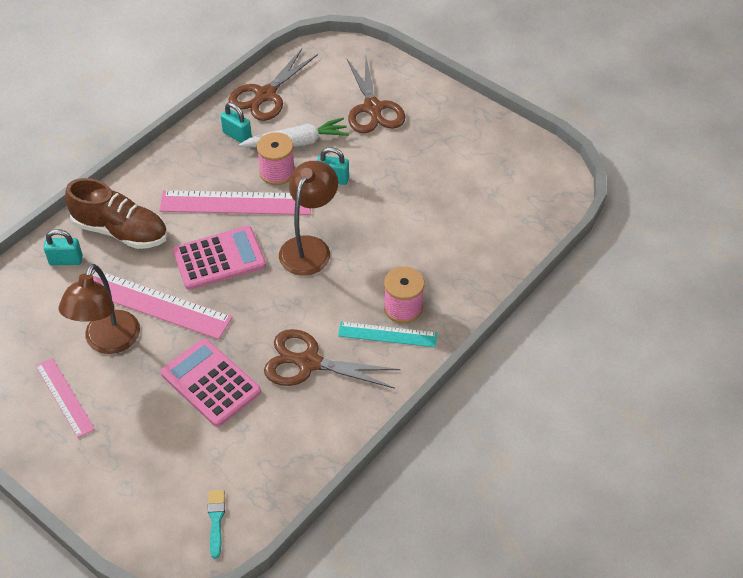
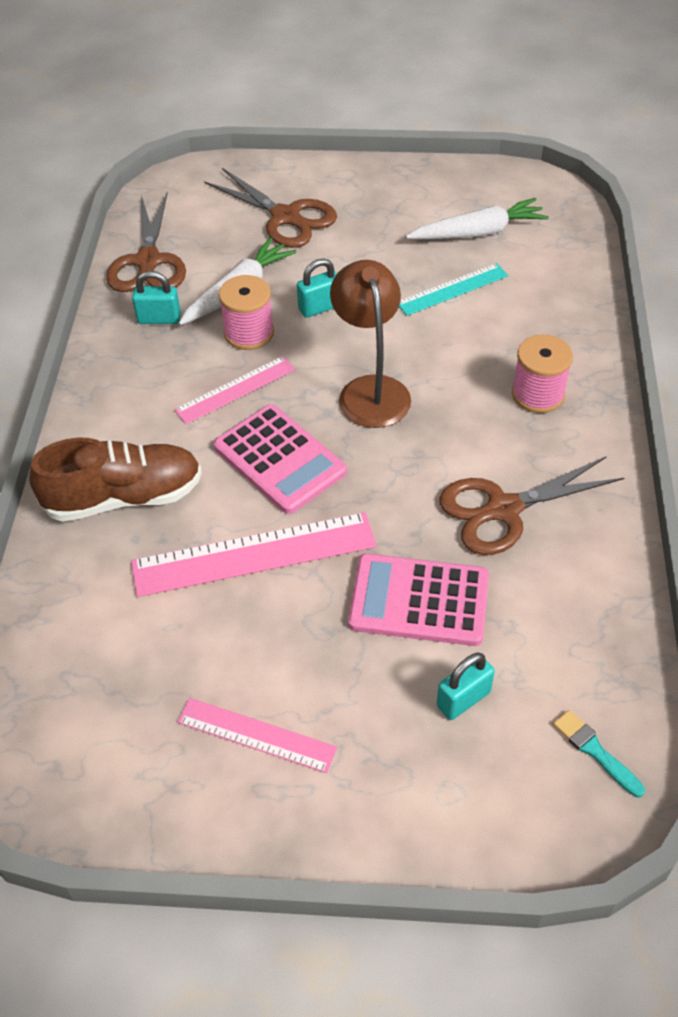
camera: 35 degrees left, 0 degrees up
(66, 260) = (86, 571): turquoise padlock -> turquoise padlock (463, 699)
(108, 342) = (244, 633): brown lamp -> none
(219, 258) = (280, 459): pink calculator -> pink calculator turned 105 degrees clockwise
(236, 203) = (235, 390): pink ruler -> pink ruler, size x0.60
(387, 335) = (552, 430): turquoise ruler -> turquoise ruler (452, 289)
(481, 183) = (478, 232): none -> white carrot

